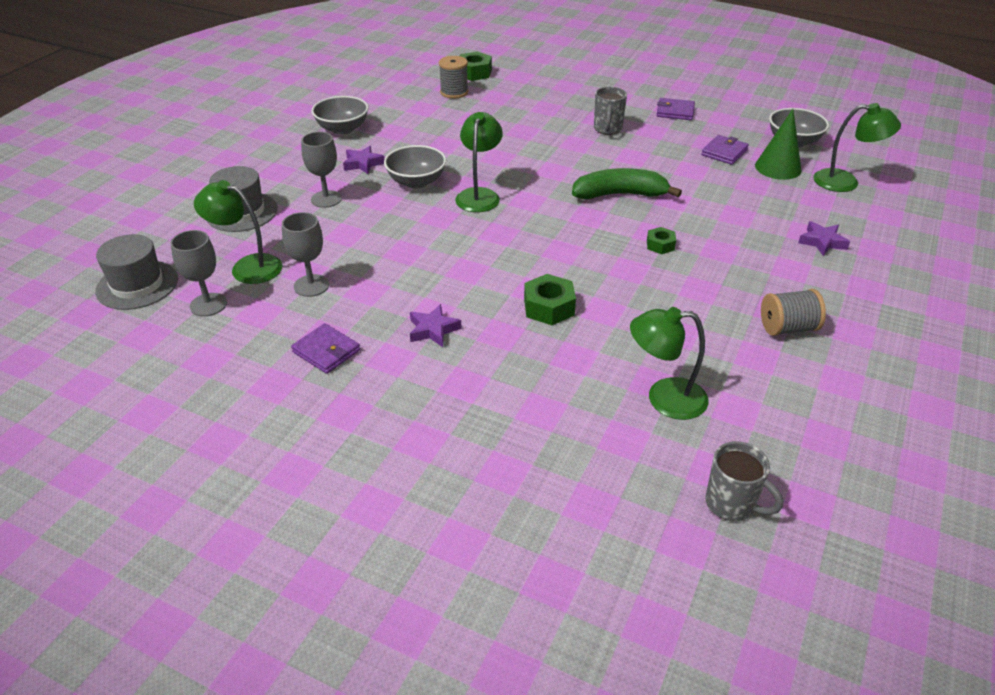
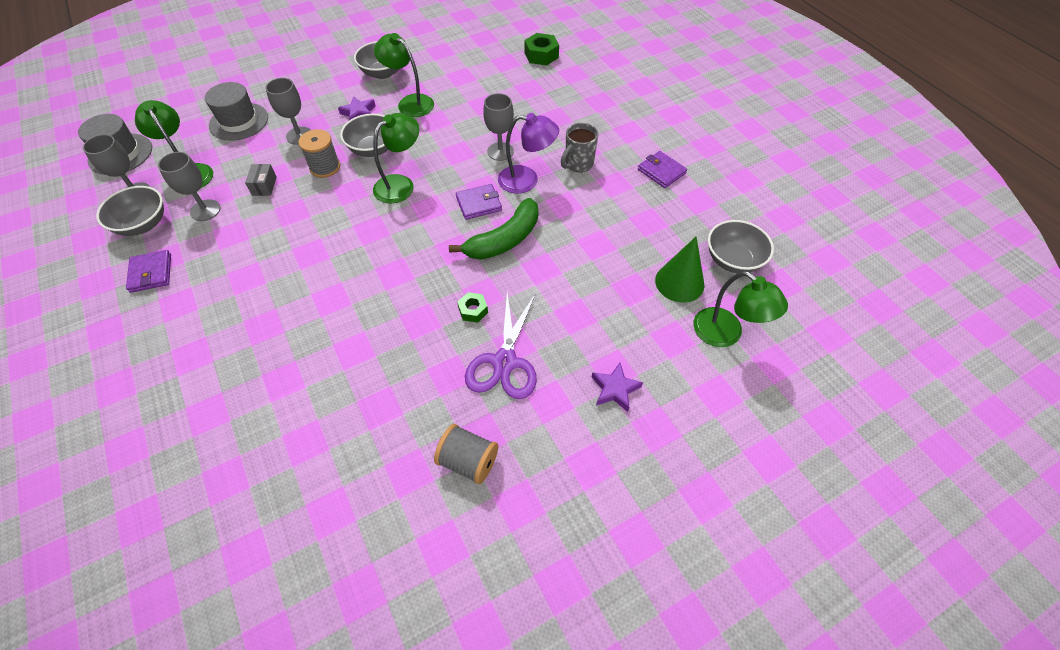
camera: 35 degrees right, 15 degrees up
(257, 323) = (143, 224): none -> grey bowl
(347, 245) = (264, 186): none -> grey box
(433, 330) = (228, 295): purple star -> none
(454, 92) = (502, 70): grey spool -> grey spool (325, 167)
(533, 144) = (500, 151): none -> grey goblet
(549, 307) = (321, 322): green nut -> none
(582, 153) = (527, 180): none -> purple lamp
(619, 194) = (504, 239): green banana -> green banana turned 105 degrees clockwise
(664, 398) = (294, 463): green lamp -> green lamp (410, 103)
(724, 152) = (650, 239): purple wallet -> purple wallet (479, 204)
(728, 263) = (504, 362): none -> purple scissors
(731, 504) = (219, 596): grey mug -> none

